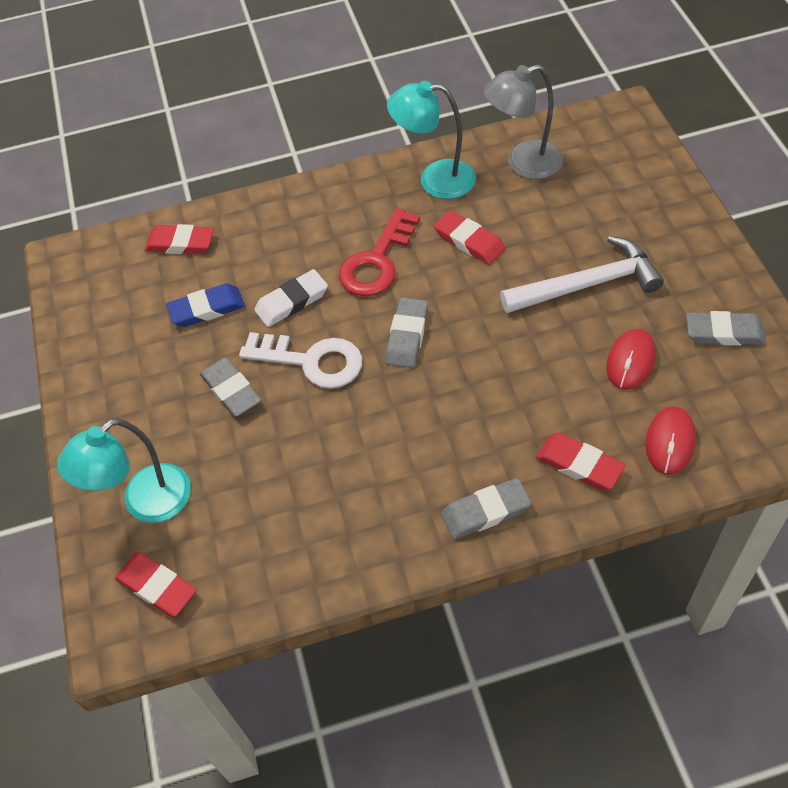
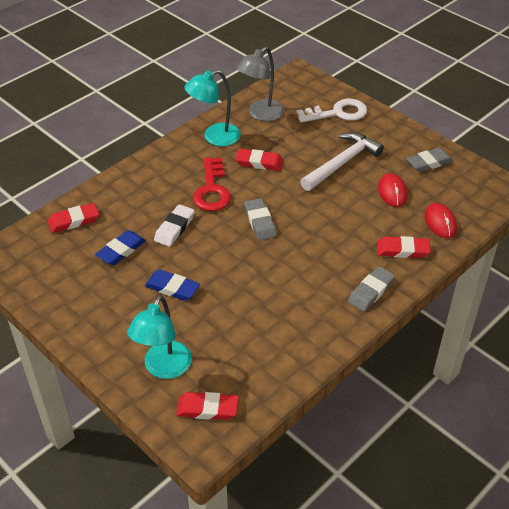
camera: 35 degrees left, 10 degrees down
(231, 390) = (172, 288): grey eraser -> blue eraser
(312, 361) = (212, 254): white key -> white key (338, 113)

